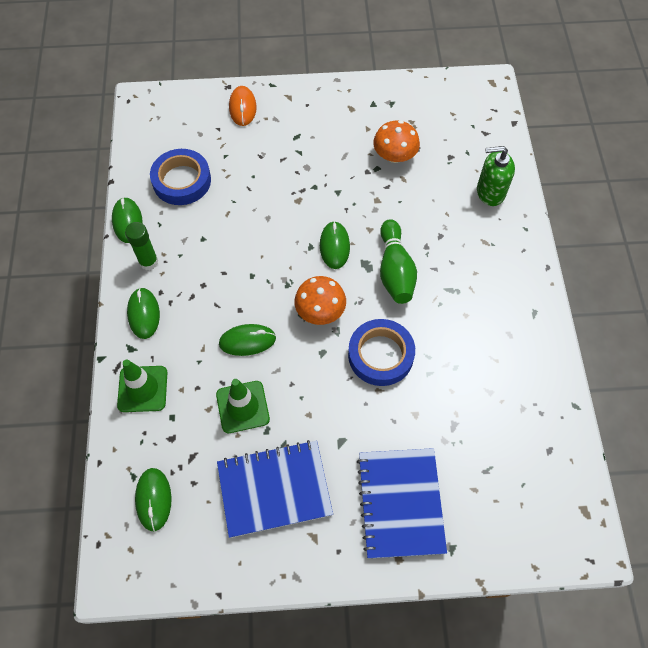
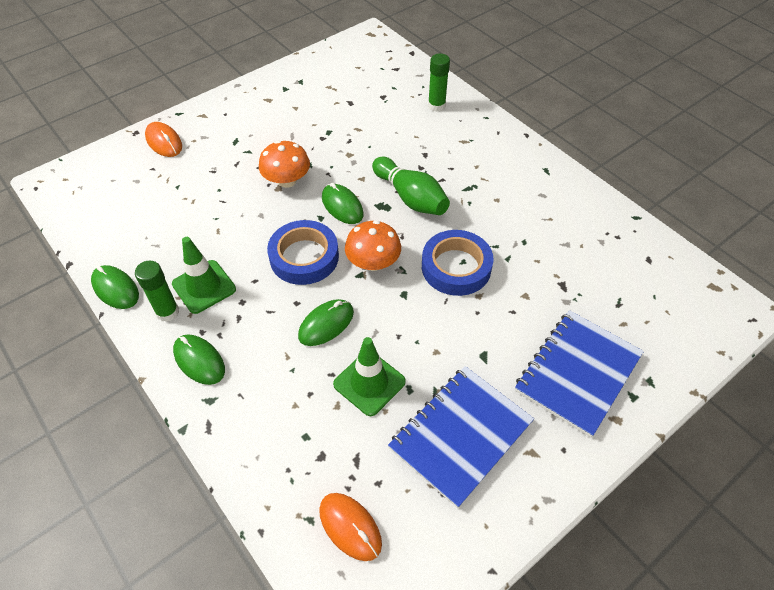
camera: 35 degrees left, 10 degrees down
(142, 389) = (253, 429): green traffic cone -> green traffic cone (204, 287)
(153, 499) = (350, 527): green mouse -> orange mouse
(182, 181) = (148, 227): blue tape -> blue tape (304, 257)
(394, 155) = (336, 116): orange mushroom -> orange mushroom (287, 180)
(400, 503) = (577, 373): blue notebook -> blue notebook turned 75 degrees clockwise
(490, 192) = (436, 106): green soap dispenser -> green glue stick

